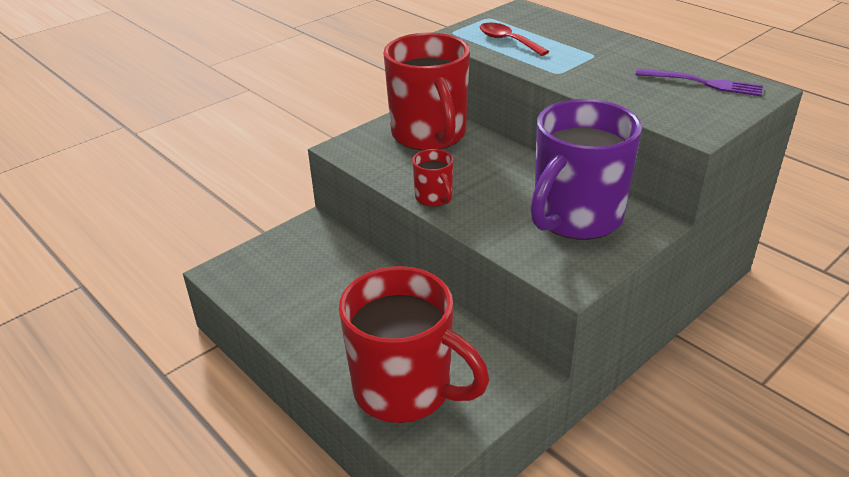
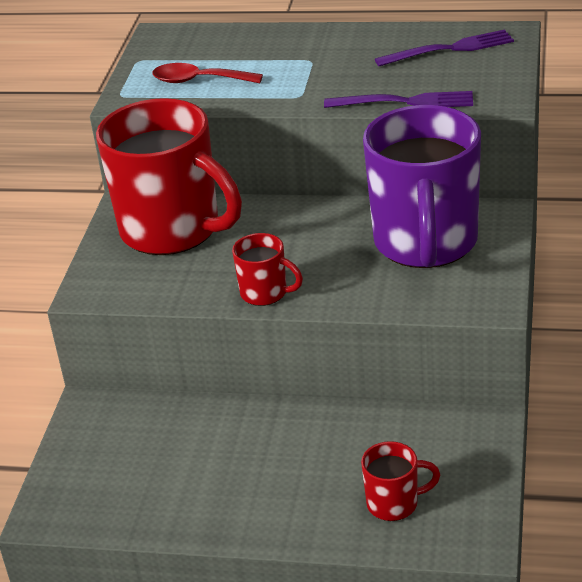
camera: 35 degrees left, 0 degrees up
(405, 390) = (394, 503): red mug -> red mug, size x0.44
(625, 104) = (405, 102): none -> purple fork

